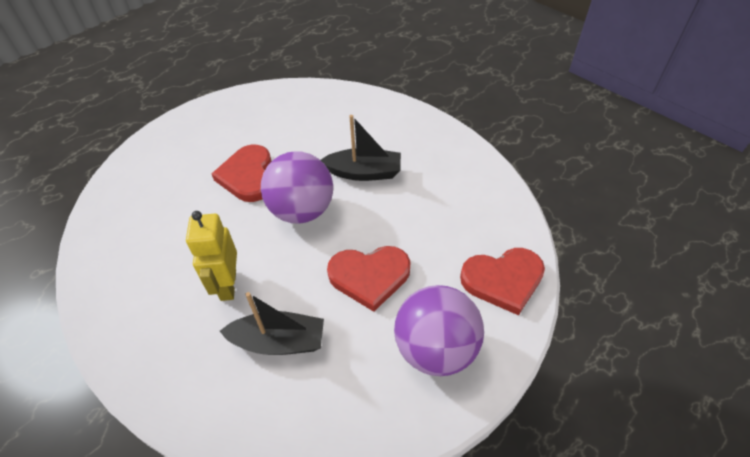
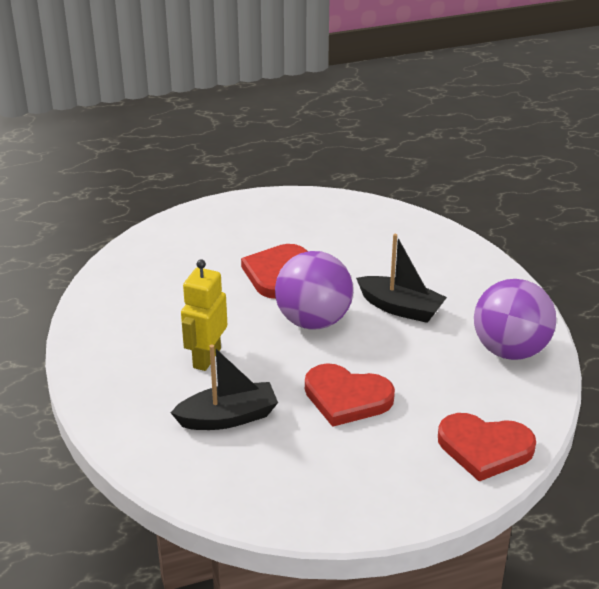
camera: 25 degrees right, 15 degrees down
(279, 342) = (228, 417): black boat -> black boat turned 45 degrees counterclockwise
(435, 349) = (373, 476): purple ball -> purple ball (510, 350)

